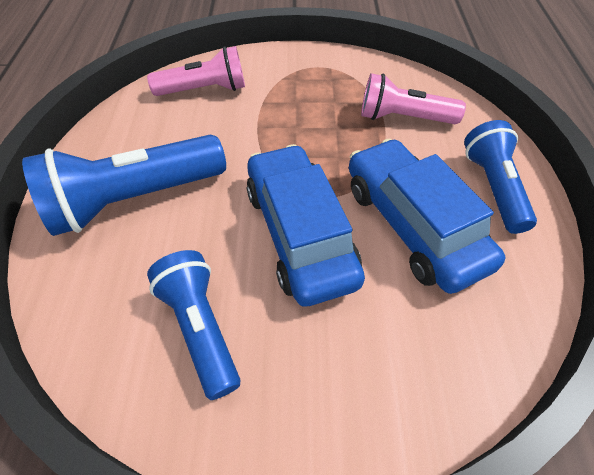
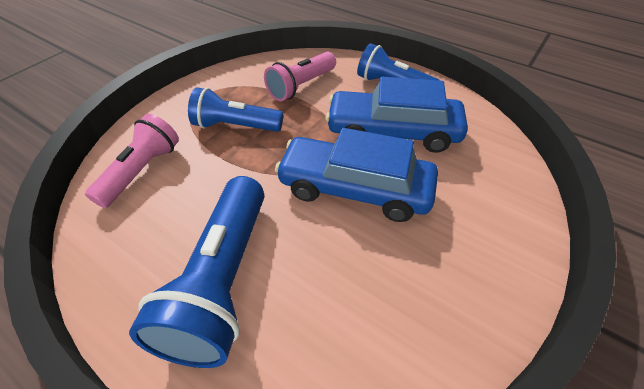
camera: 55 degrees left, 5 degrees down
(200, 328) = (397, 290): blue flashlight -> blue flashlight (235, 126)

